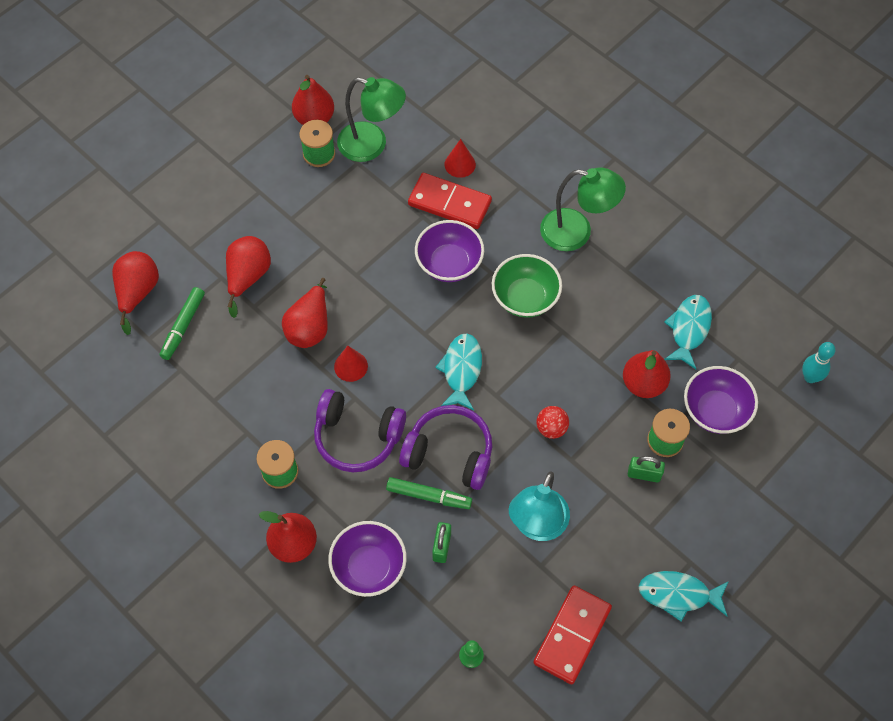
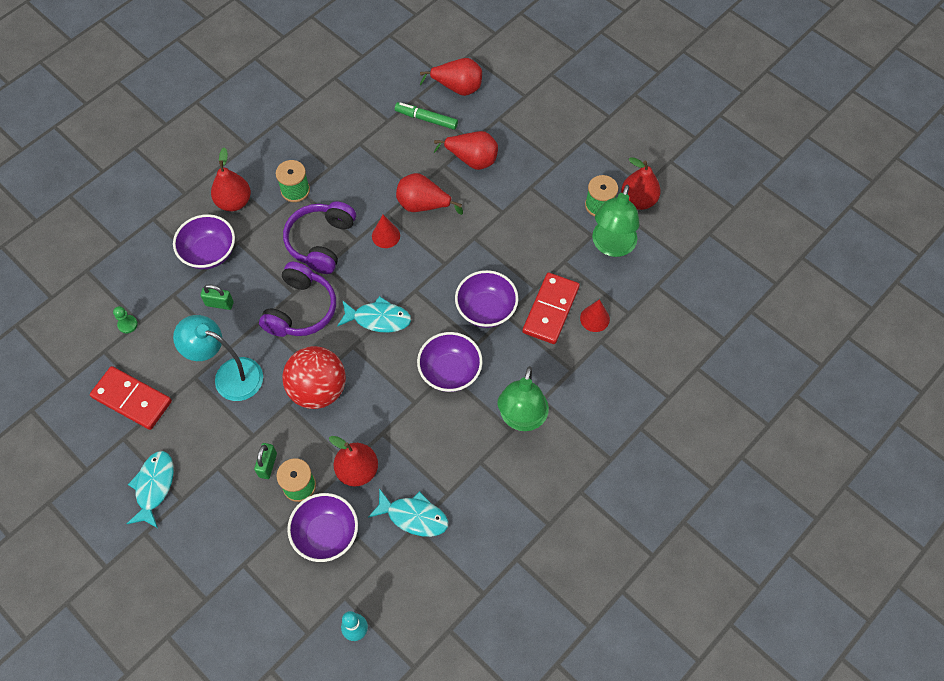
camera: 90 degrees right, 0 degrees up
(429, 496) = (264, 294): green marker -> none
(525, 297) = (450, 371): green bowl -> purple bowl
(551, 428) = (318, 389): red ball -> red ball, size x2.12

